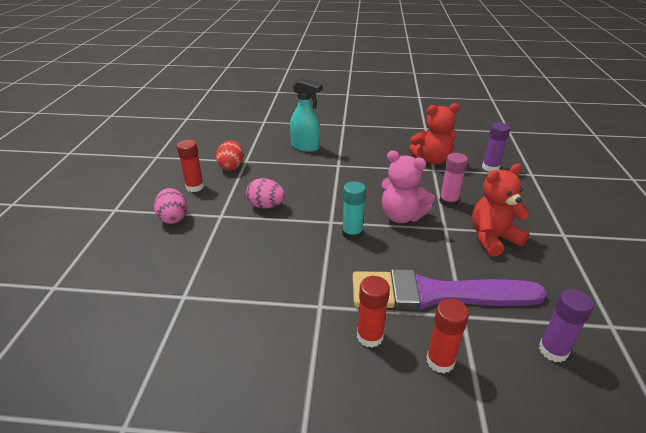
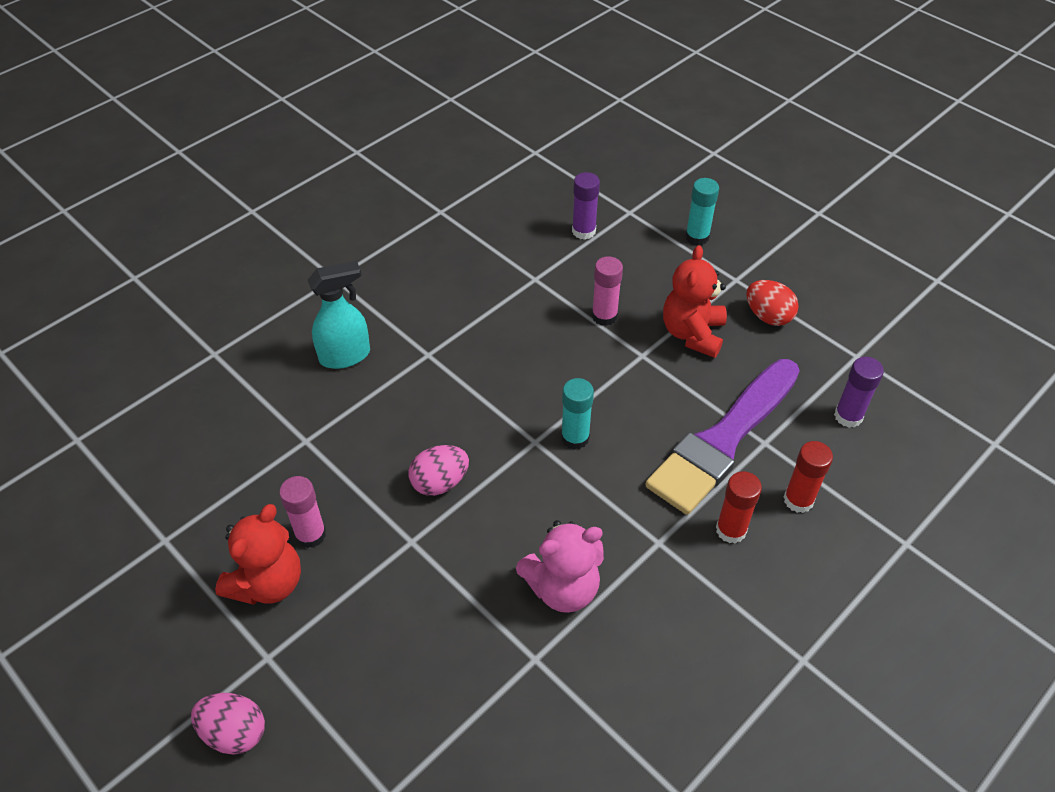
camera: 50 degrees left, 15 degrees up
(173, 218) = (363, 596): pink egg -> pink egg (234, 732)
(195, 187) = (310, 534): red glue stick -> pink glue stick
(231, 166) = (302, 465): red egg -> red egg (768, 316)
(401, 216) = (588, 374): pink teddy bear -> pink teddy bear (563, 588)
(432, 160) = (515, 264): red teddy bear -> red teddy bear (268, 583)
(563, 204) = (697, 237): none -> turquoise glue stick

